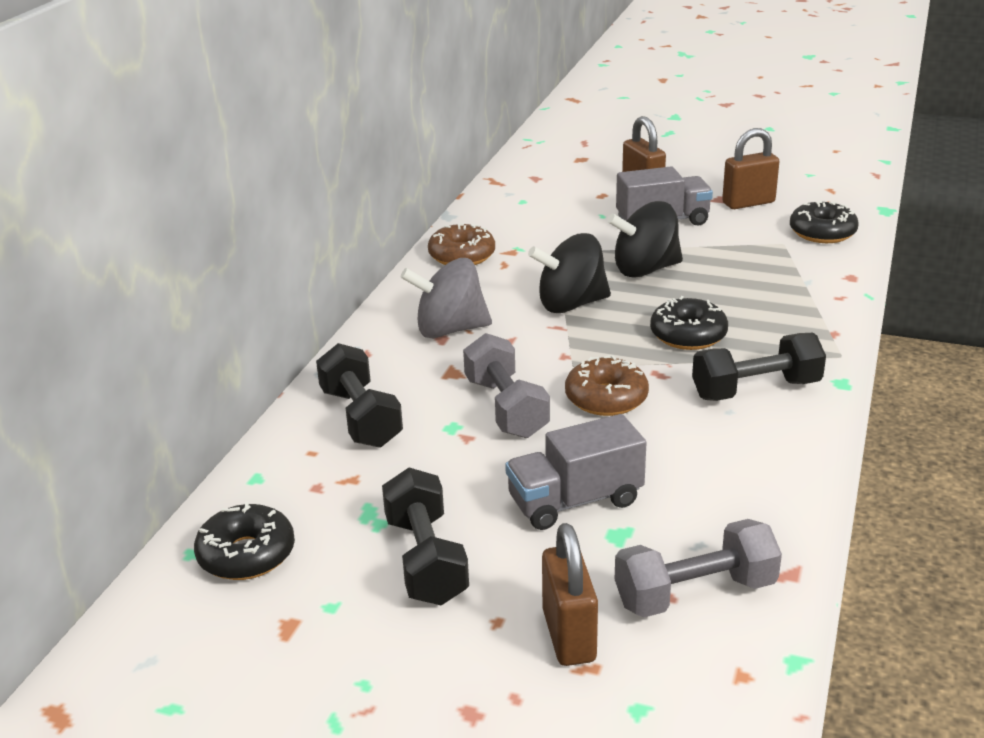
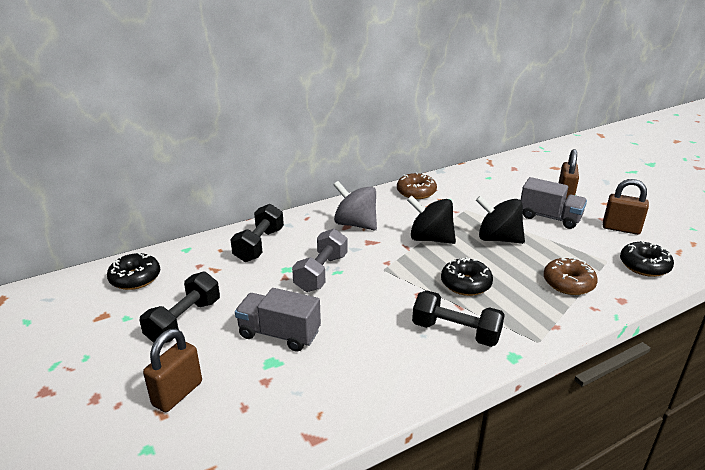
camera: 40 degrees right, 0 degrees up
(606, 398) = (372, 293): brown donut -> brown donut (568, 283)
(695, 593) = (256, 414): grey dumbbell -> none

